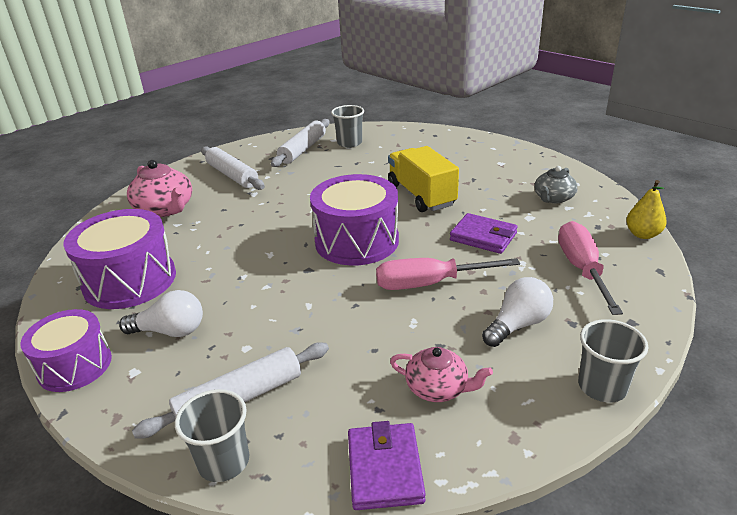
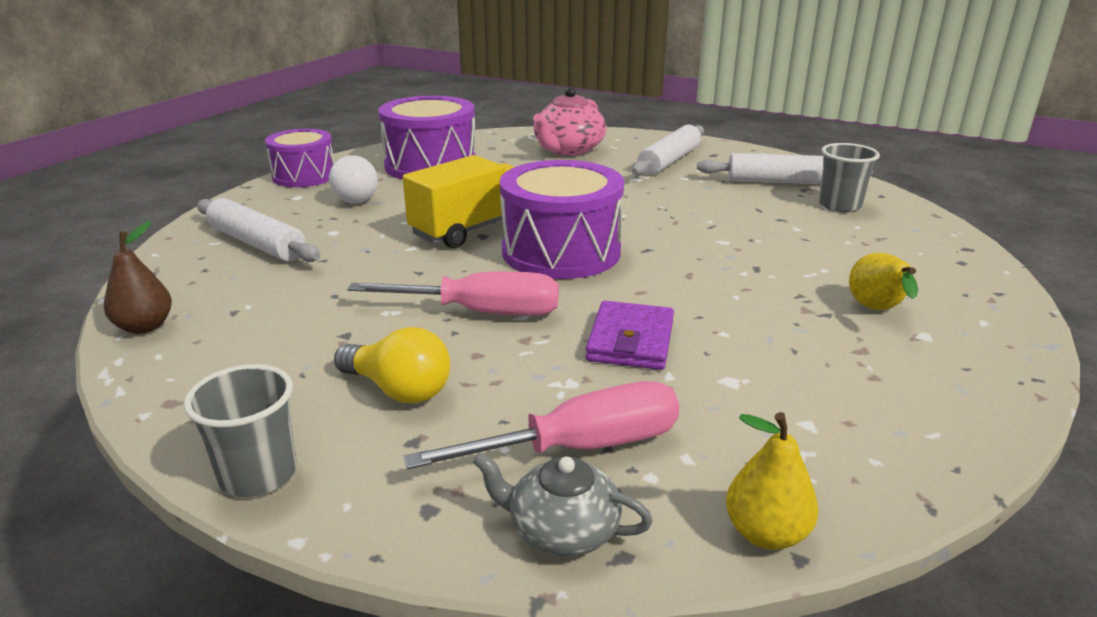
camera: 70 degrees right, 5 degrees down
(224, 461) = (176, 253): grey cup -> none
(384, 469) = (145, 327): purple wallet -> brown pear
(421, 195) = (723, 277): yellow truck -> yellow truck (473, 228)
(430, 284) = (480, 312): pink screwdriver -> pink screwdriver turned 120 degrees clockwise
(438, 388) = (265, 342): pink teapot -> none
(474, 166) = (877, 310): none -> yellow pear
(518, 325) = (399, 390): white light bulb -> yellow light bulb
(553, 198) = (831, 404): grey teapot -> grey teapot (561, 530)

